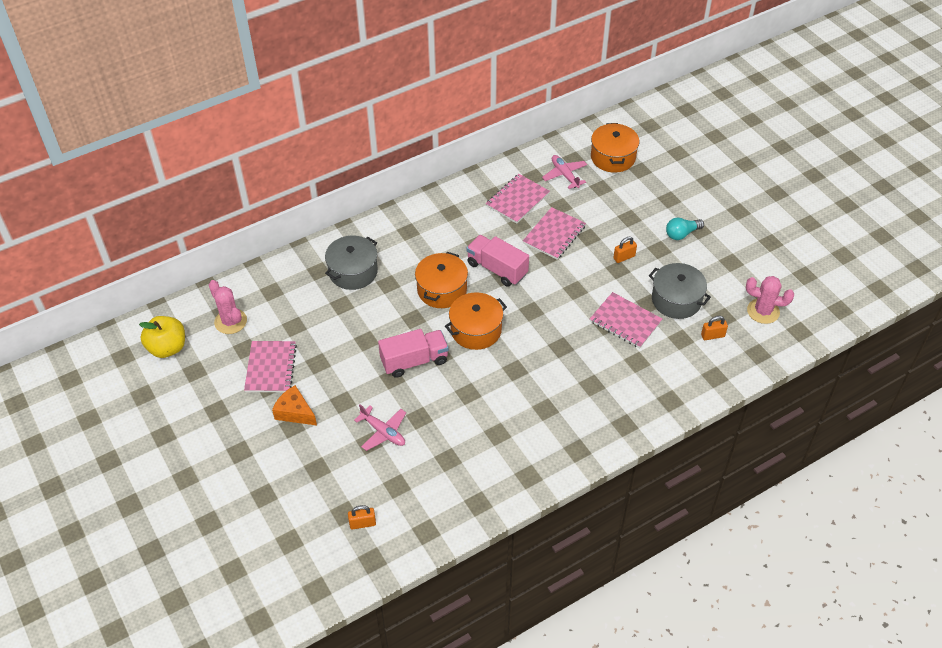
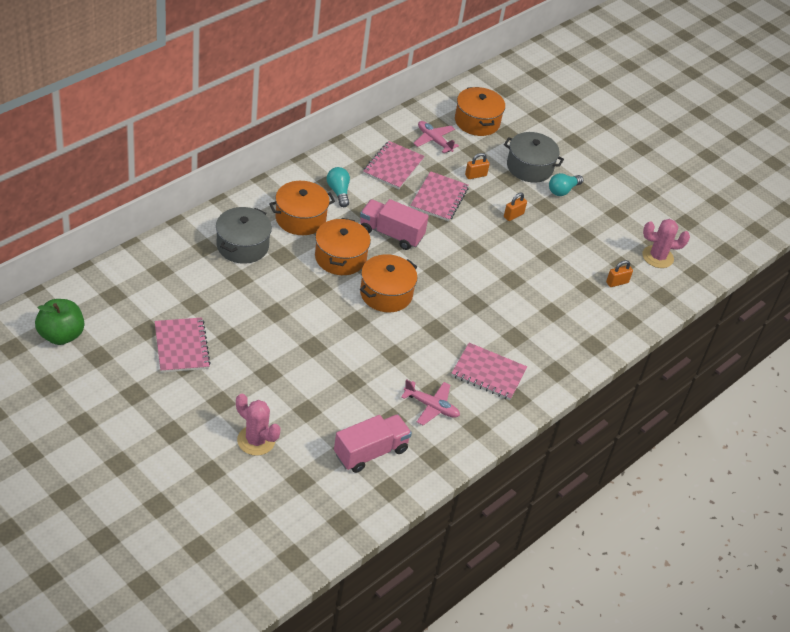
camera: 20 degrees left, 5 degrees down
(167, 348) = (61, 335): yellow apple -> green apple
(230, 321) = (124, 304): pink cactus -> pink cactus (256, 440)
(295, 412) = (220, 388): orange cheese -> none
(362, 523) = (322, 488): orange padlock -> orange padlock (475, 175)
(383, 432) = (319, 399): pink plane -> pink plane (431, 407)
(414, 247) = (300, 218): none -> orange pot
(414, 361) = (331, 328): pink truck -> pink truck (370, 452)
(457, 223) = (338, 192): none -> turquoise light bulb
(625, 321) = (531, 275): pink notebook -> pink notebook (488, 373)
(676, 300) = (574, 252): grey pot -> grey pot (529, 167)

